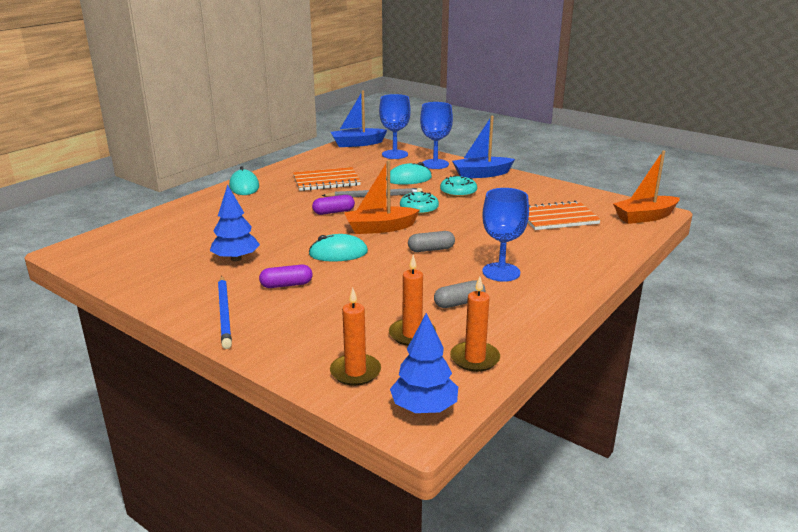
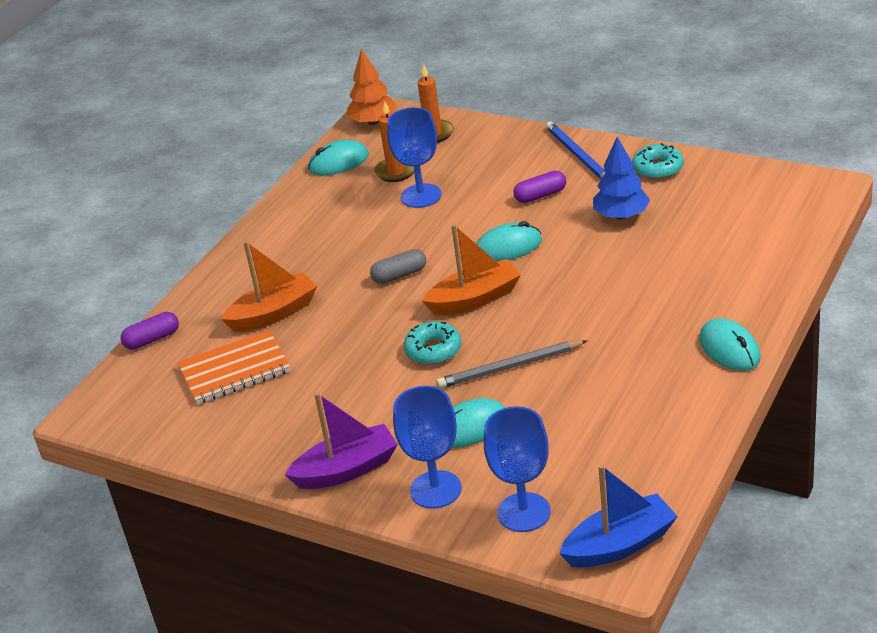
camera: 175 degrees right, 10 degrees up
(326, 181) = (606, 392): orange notebook -> none
(333, 212) = (552, 318): purple capsule -> purple capsule (152, 339)
(424, 408) = (373, 122): blue tree -> orange tree
(458, 192) = (381, 405): turquoise donut -> turquoise donut (658, 168)
(459, 303) = (357, 211): grey capsule -> none
(475, 359) = (338, 162): orange candle -> turquoise mouse
(481, 174) = (346, 470): blue boat -> purple boat
(501, 272) = (315, 258): blue goblet -> blue goblet (421, 196)
(645, 217) = (109, 398): orange boat -> orange boat (274, 313)

